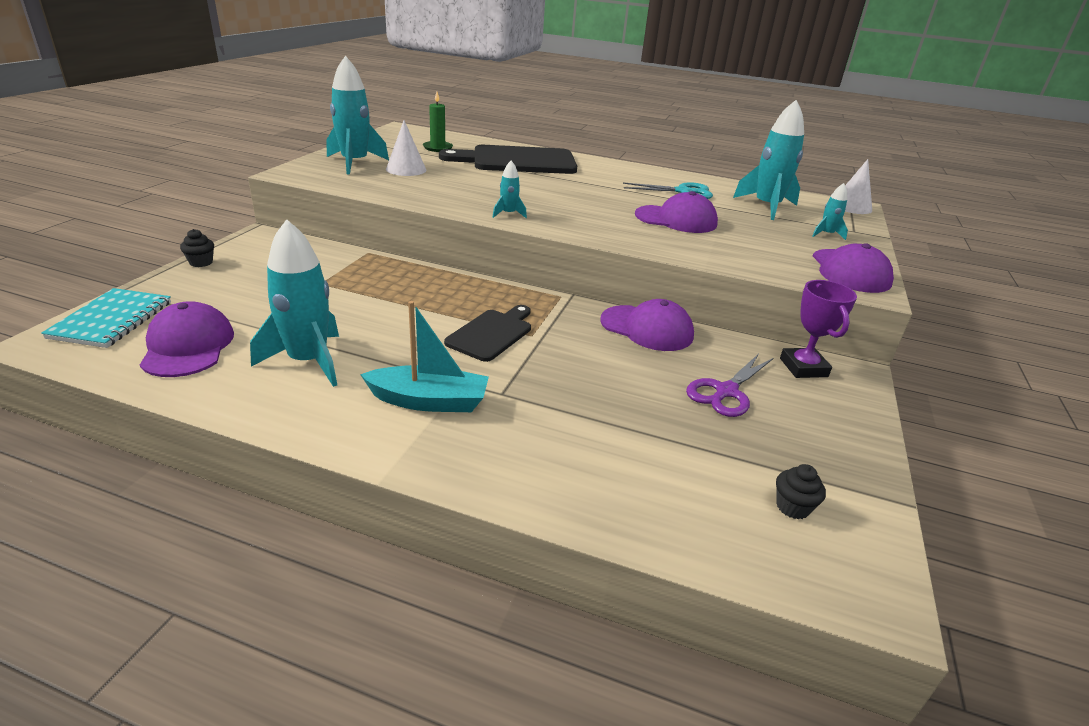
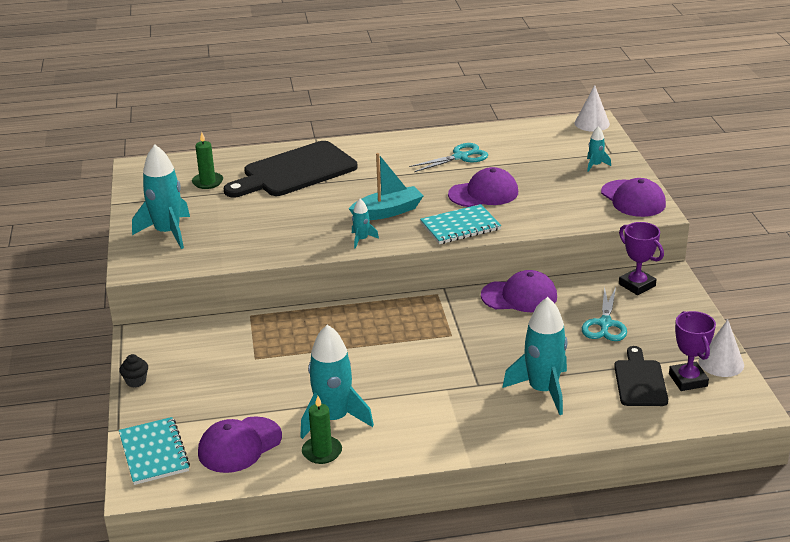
camera: 25 degrees left, 0 degrees up
(188, 346) = (239, 445): purple cap -> purple cap turned 90 degrees counterclockwise
(248, 388) = (322, 452): none -> green candle
(406, 169) = (220, 222): white cone -> white cone (721, 363)
(429, 401) = (441, 409): turquoise boat -> turquoise boat (387, 212)
(492, 333) = (425, 345): black cutting board -> black cutting board (640, 381)
(620, 234) = (460, 226): none -> turquoise notebook
(726, 391) = (605, 324): purple scissors -> turquoise scissors
(767, 207) = (534, 150): turquoise rocket -> turquoise rocket (542, 390)
(792, 507) = (688, 380): black cupcake -> purple trophy

